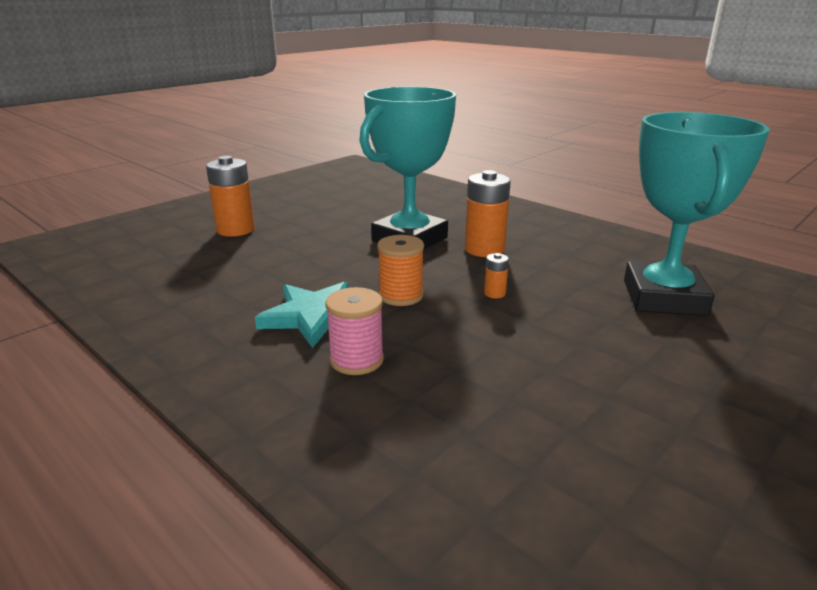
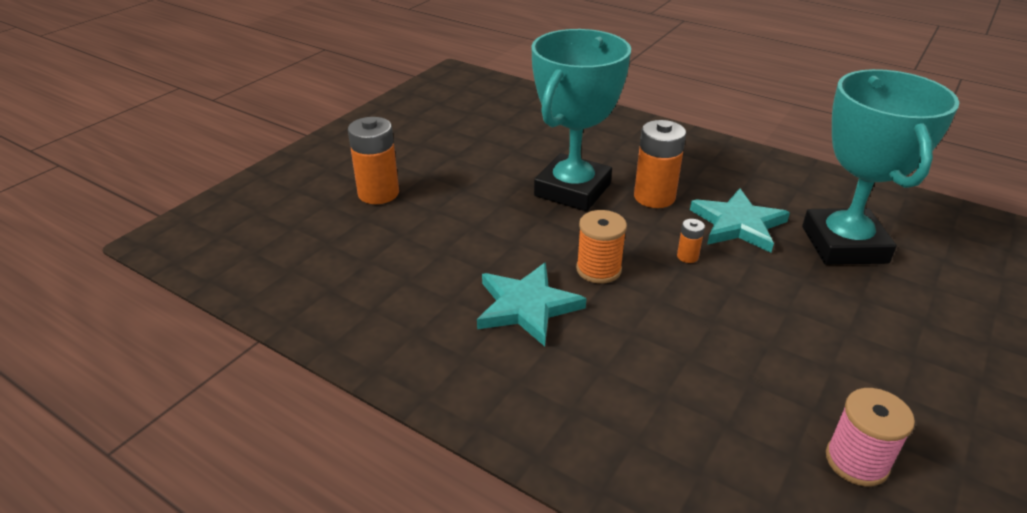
camera: 10 degrees left, 10 degrees up
(356, 360) = (594, 355): pink spool -> pink spool (856, 461)
(558, 274) = (738, 224): none -> turquoise star

